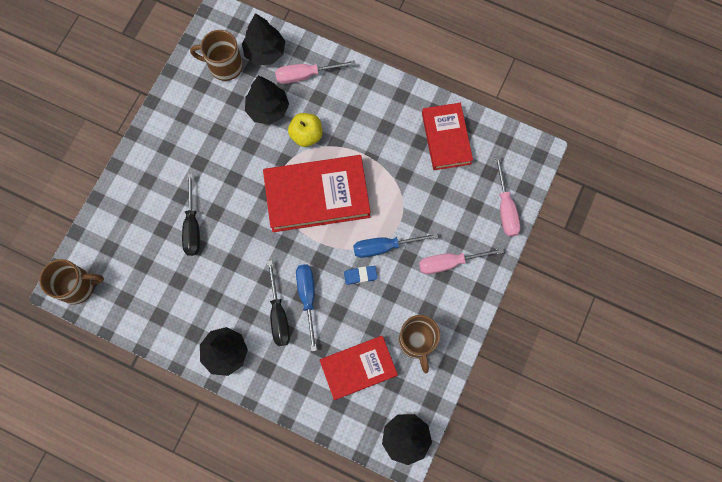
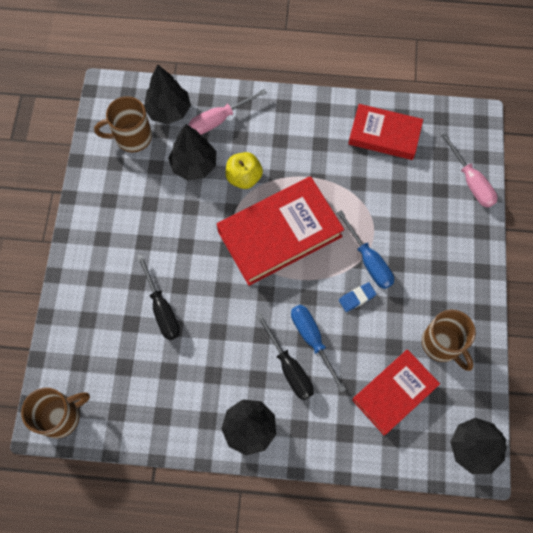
camera: 20 degrees left, 5 degrees down
(384, 247) = (369, 261): blue screwdriver -> blue screwdriver turned 90 degrees counterclockwise
(446, 138) = (384, 135): red book -> red book turned 45 degrees counterclockwise
(449, 263) = (440, 254): pink screwdriver -> none

